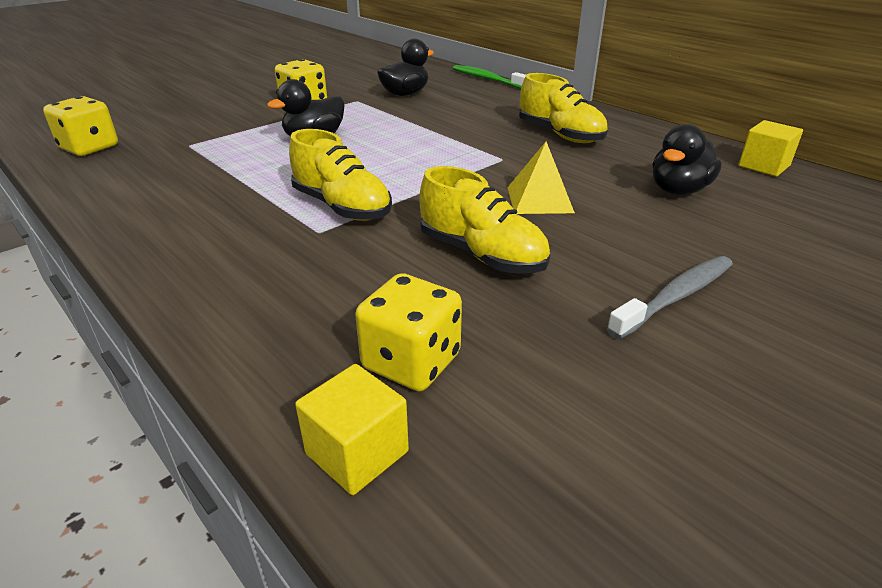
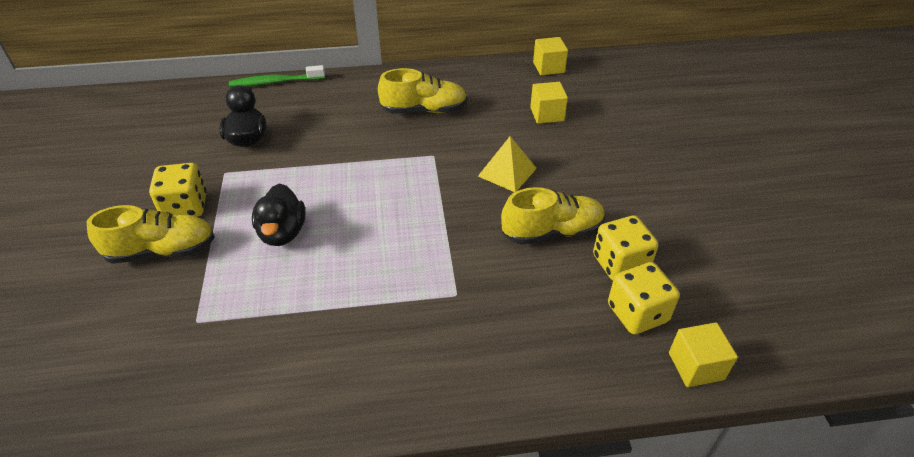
camera: 55 degrees left, 10 degrees up
(89, 148) = (107, 405): yellow dice -> yellow dice (620, 264)
(342, 207) = (429, 267): yellow shoe -> yellow shoe (162, 251)
(676, 297) = (647, 185): grey toothbrush -> none
(678, 190) = (547, 114): black duck -> yellow cube

